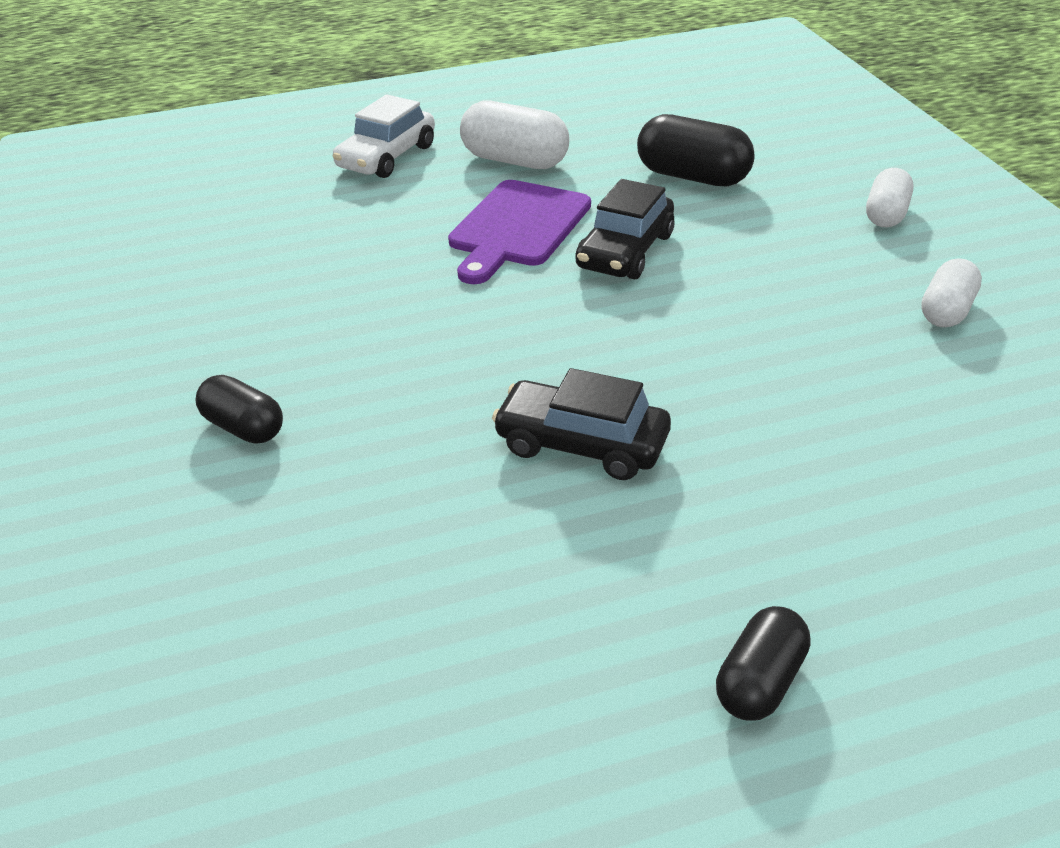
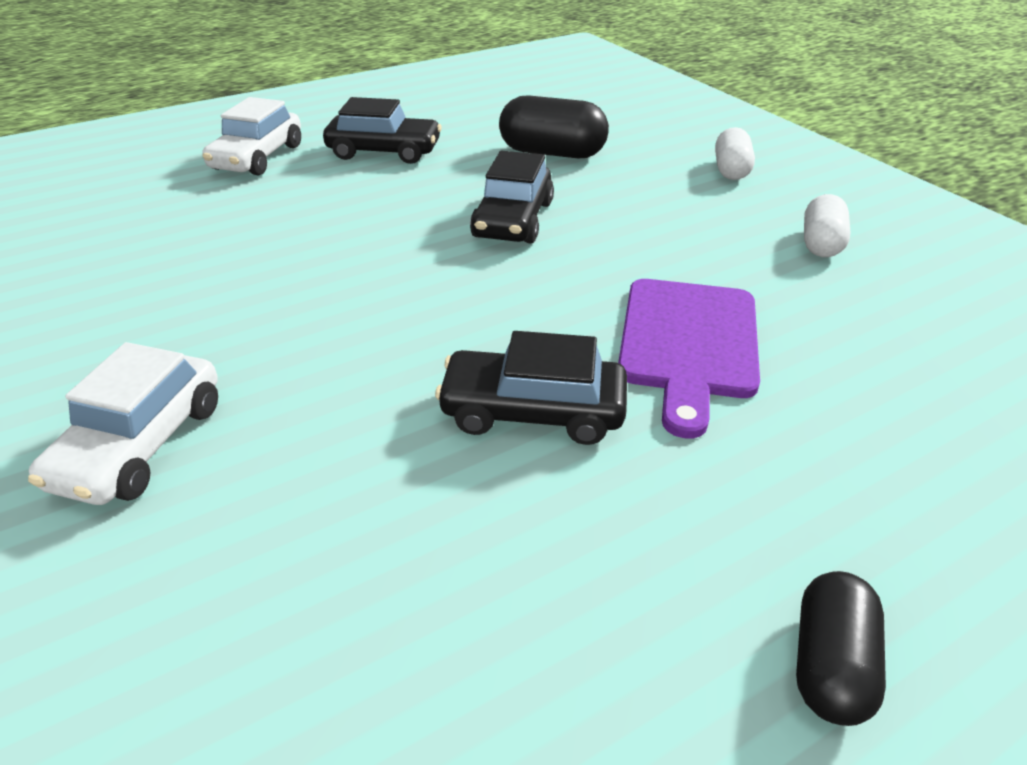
camera: 15 degrees left, 0 degrees up
(244, 427) = (141, 444): black capsule -> white car
(515, 161) = (384, 151): white capsule -> black car
(517, 228) = (402, 208): purple cutting board -> purple cutting board (688, 343)

